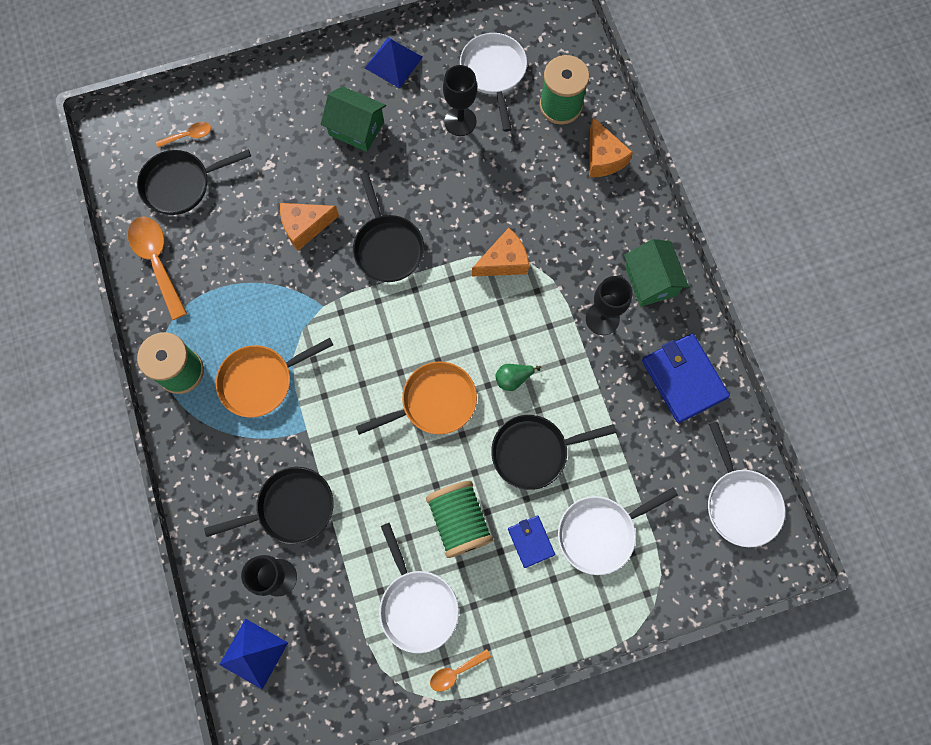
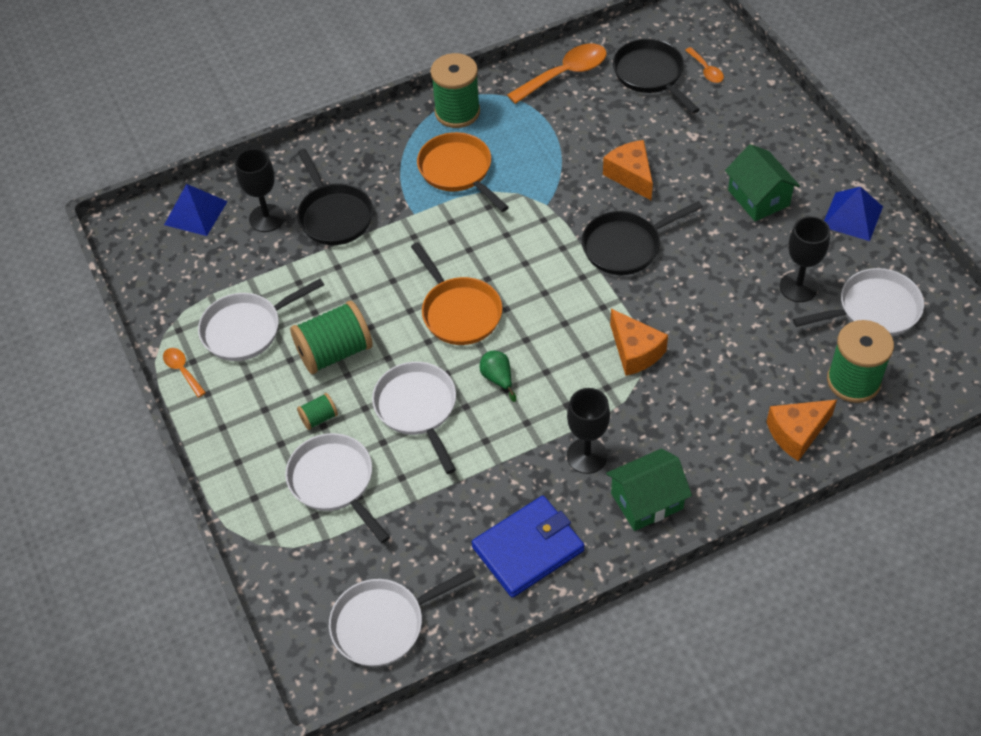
camera: 85 degrees right, 20 degrees down
(356, 128) = (758, 198): green house -> green house turned 45 degrees counterclockwise
(531, 541) = (319, 418): blue wallet -> green spool
(534, 452) = (417, 408): black pan -> white pan

